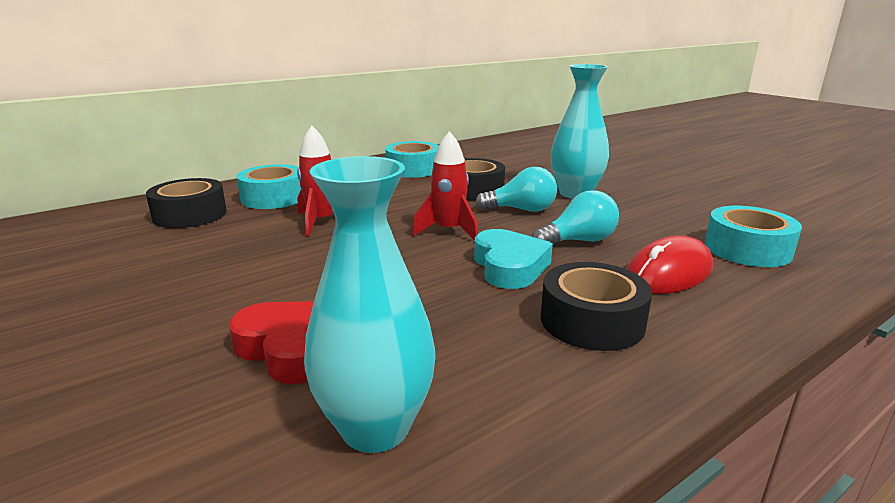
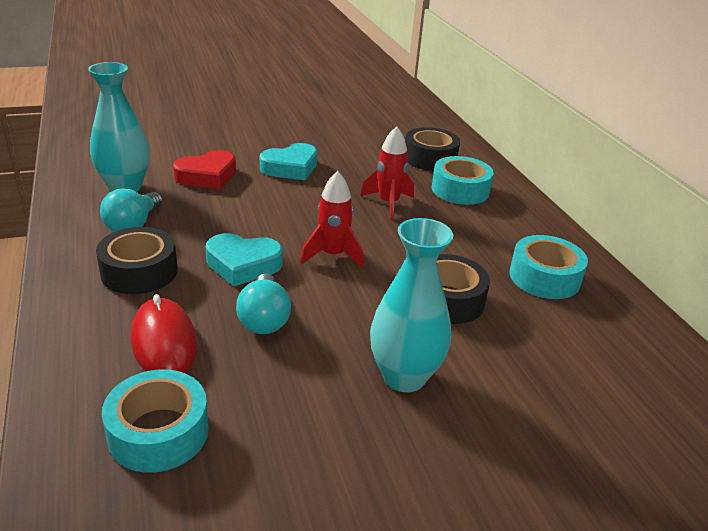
camera: 105 degrees right, 10 degrees up
(237, 287) = (290, 168): none -> turquoise heart
(521, 210) = (365, 313): turquoise light bulb -> turquoise light bulb (133, 225)

